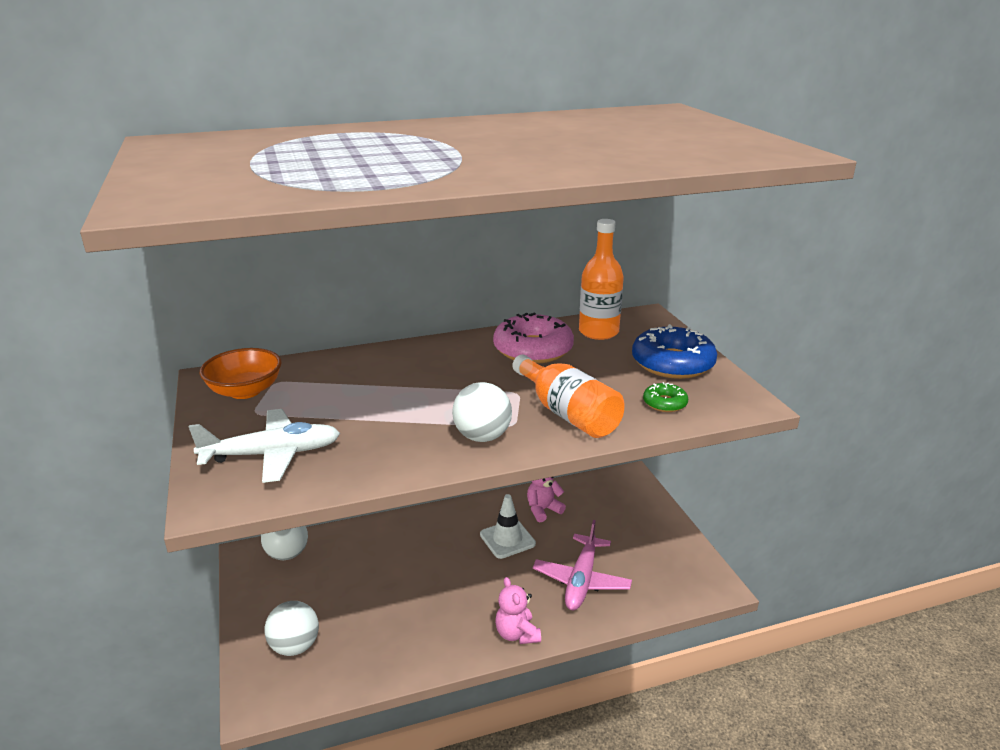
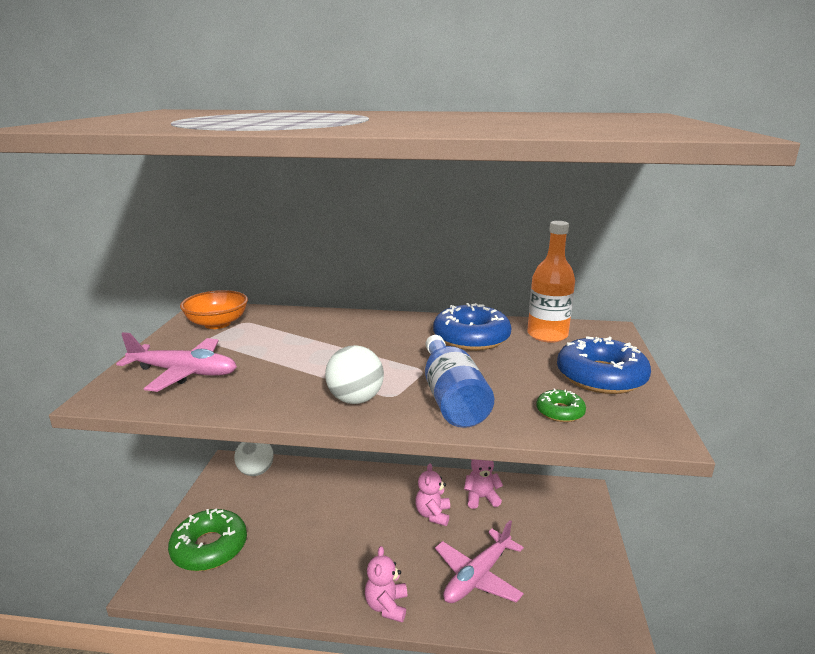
camera: 25 degrees right, 5 degrees down
(272, 454) = (184, 373): white plane -> pink plane
(295, 646) = (209, 547): white ball -> green donut
(507, 539) = (433, 514): white traffic cone -> pink teddy bear
(533, 349) = (471, 338): pink donut -> blue donut
(567, 413) = (452, 398): orange bottle -> blue bottle

